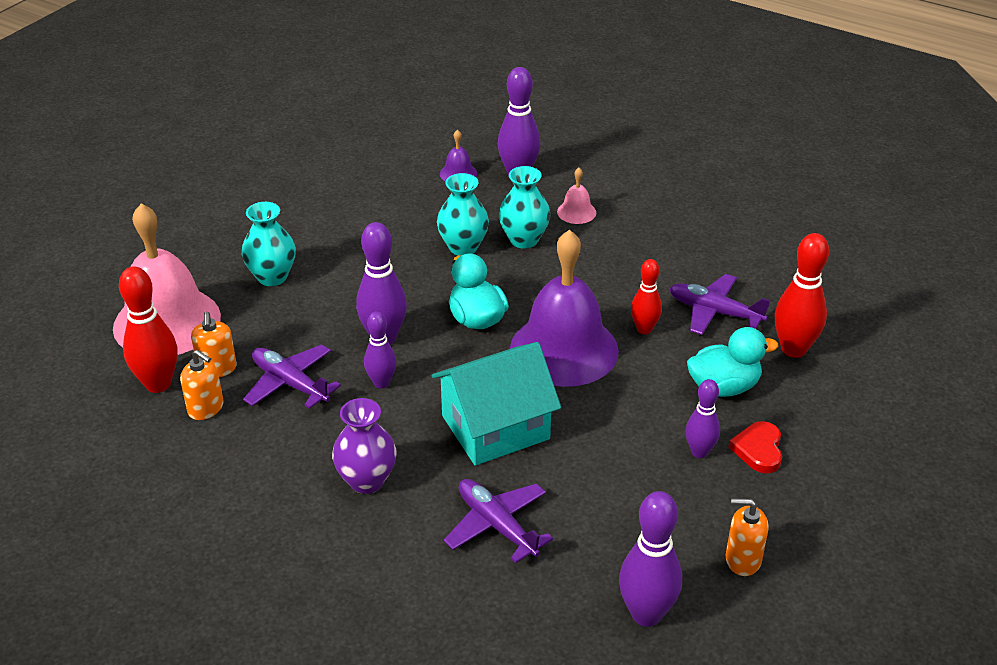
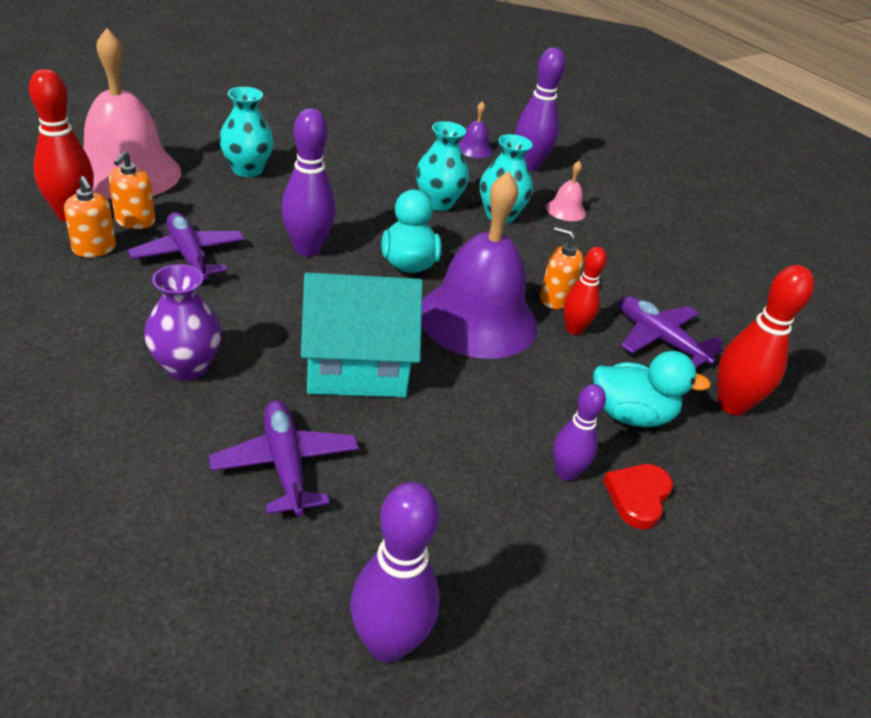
camera: 15 degrees right, 0 degrees up
(381, 383) = (274, 285): purple bowling pin -> none
(742, 560) = (550, 623): orange soap dispenser -> orange soap dispenser (555, 299)

